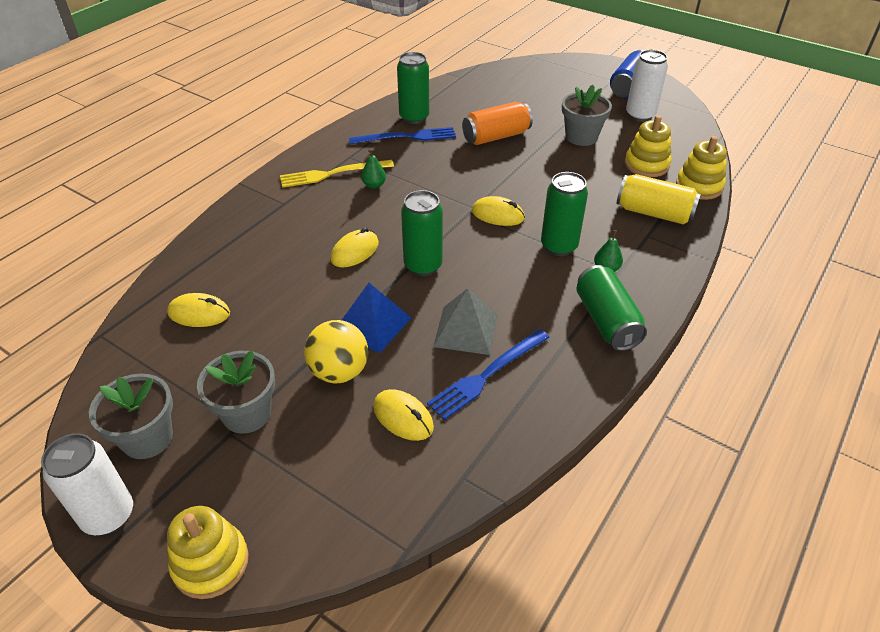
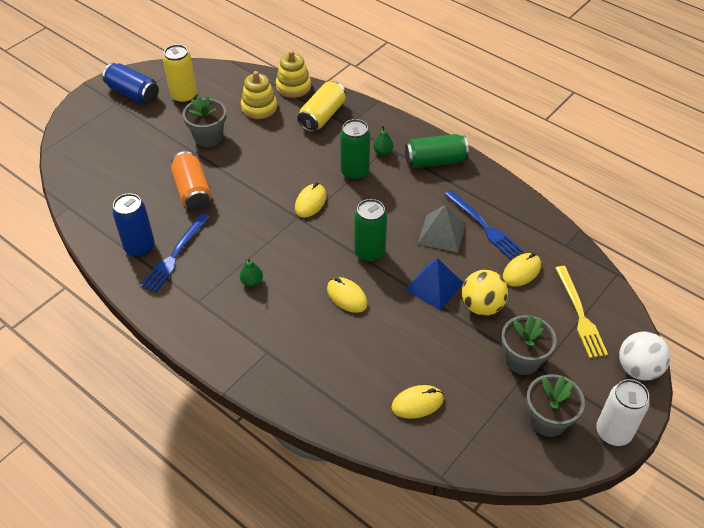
camera: 85 degrees left, 5 degrees up
(199, 313) = (417, 403): yellow mouse -> yellow mouse turned 60 degrees clockwise
(211, 563) = (638, 369): yellow stacking toy -> white ball
(332, 174) = (226, 313): yellow fork -> yellow fork (580, 314)
(407, 137) = (175, 255): blue fork -> blue fork turned 150 degrees counterclockwise
(414, 117) = (140, 247): green can -> blue can
(640, 115) = (184, 96): white can -> yellow can

